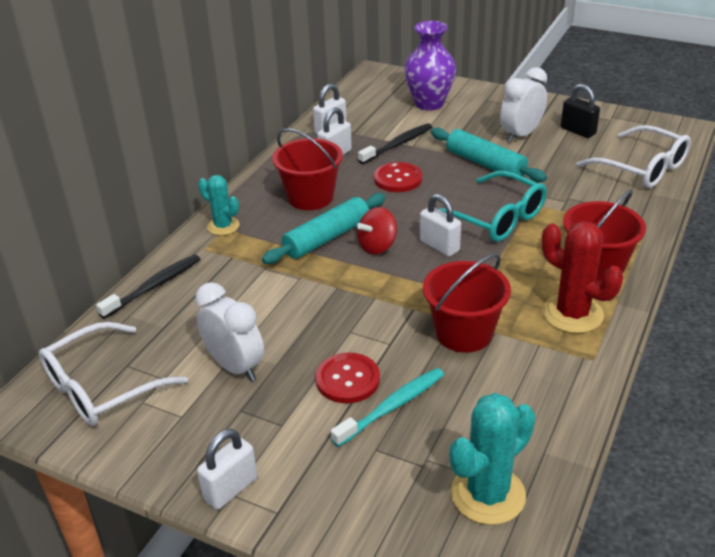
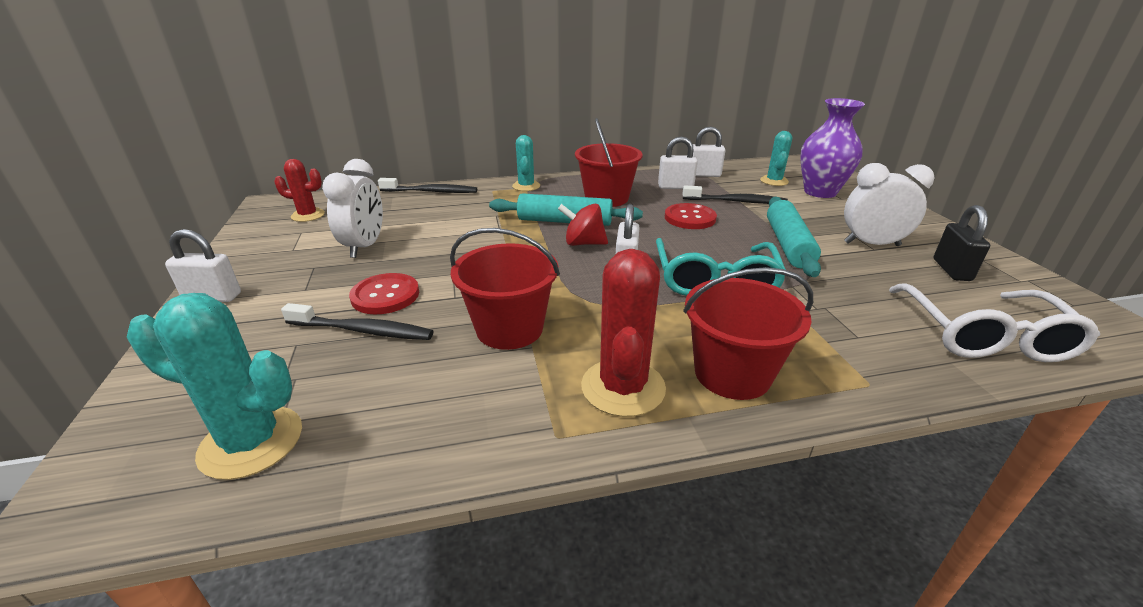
camera: 50 degrees right, 5 degrees down
(102, 387) = (308, 215): white glasses -> red cactus
(386, 109) = (774, 181): none -> turquoise cactus
(392, 407) = (363, 330): turquoise toothbrush -> black toothbrush

